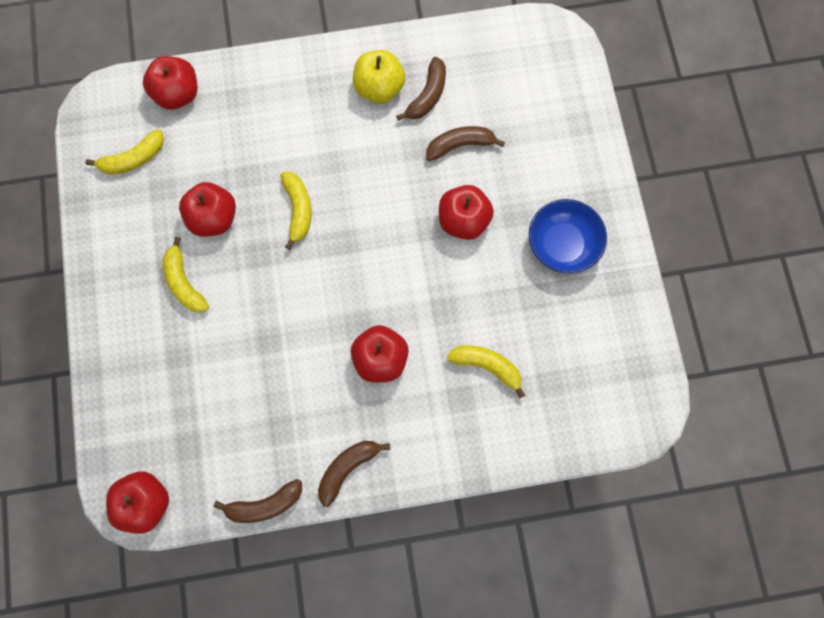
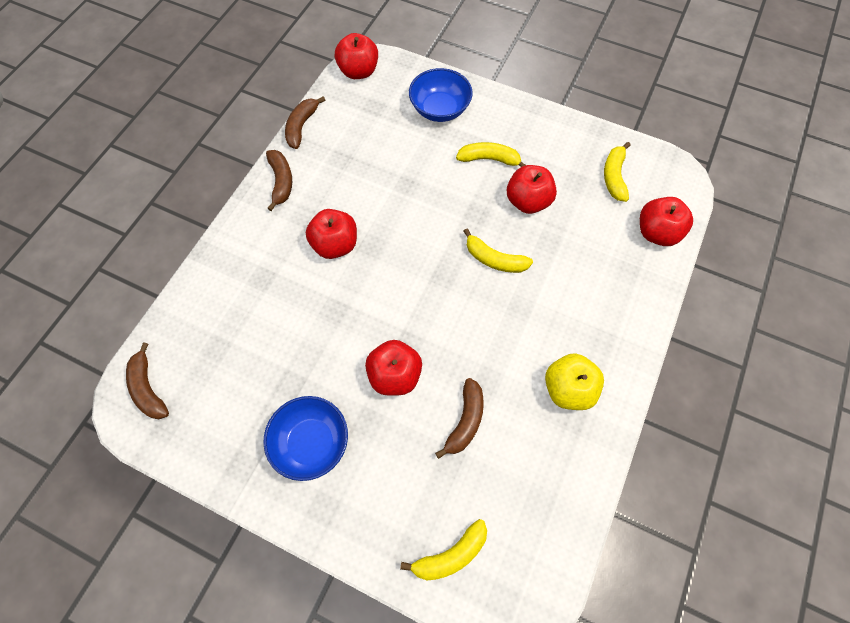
camera: 125 degrees right, 10 degrees down
(147, 373) = (440, 109): none -> blue bowl
(427, 95) = (534, 426): brown banana -> brown banana (148, 388)
(487, 366) = (268, 312): yellow banana -> yellow banana (450, 554)

